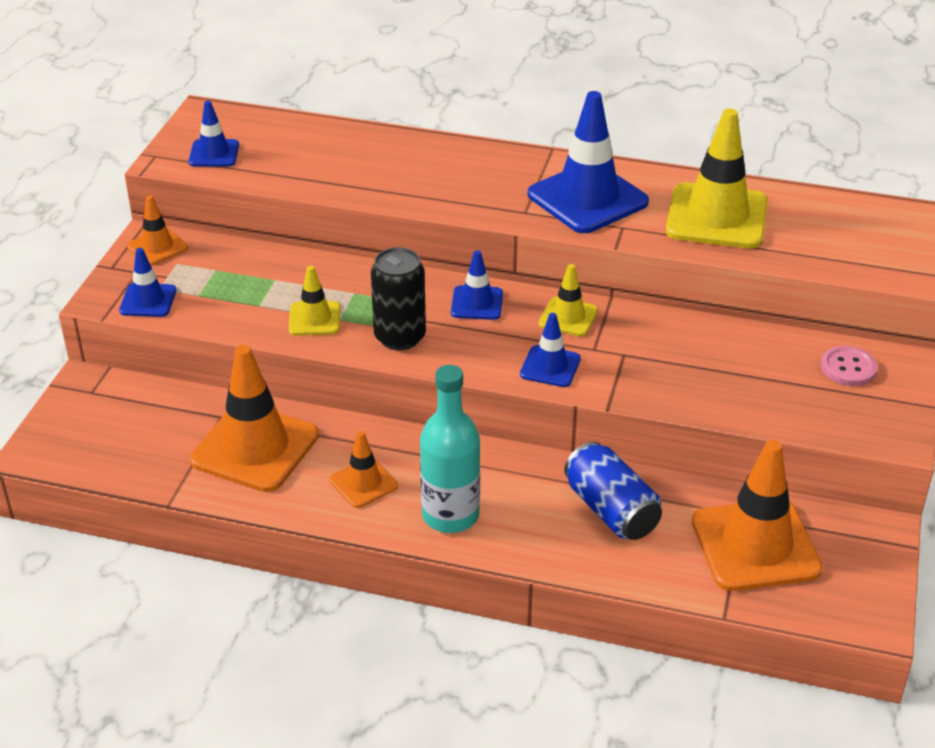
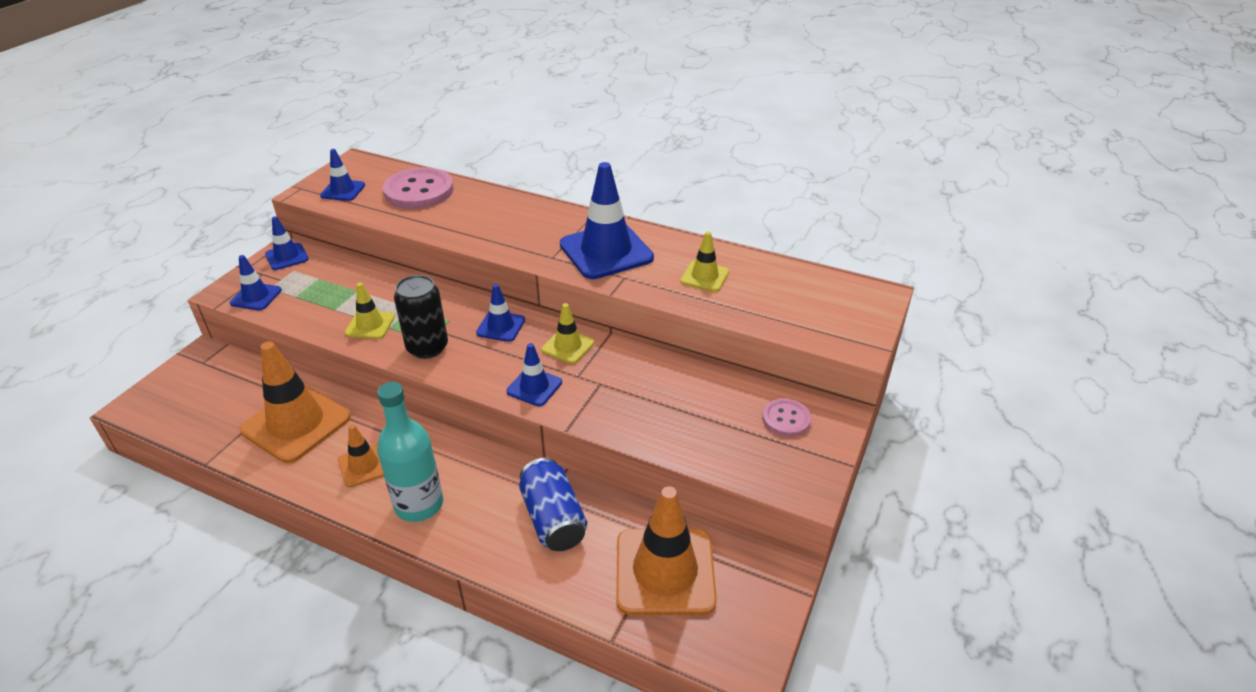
camera: 10 degrees right, 0 degrees up
(157, 247) = (287, 257): orange traffic cone -> blue traffic cone
(314, 145) = (419, 191): none -> pink button
(716, 217) = (704, 277): yellow traffic cone -> yellow traffic cone, size x0.52

